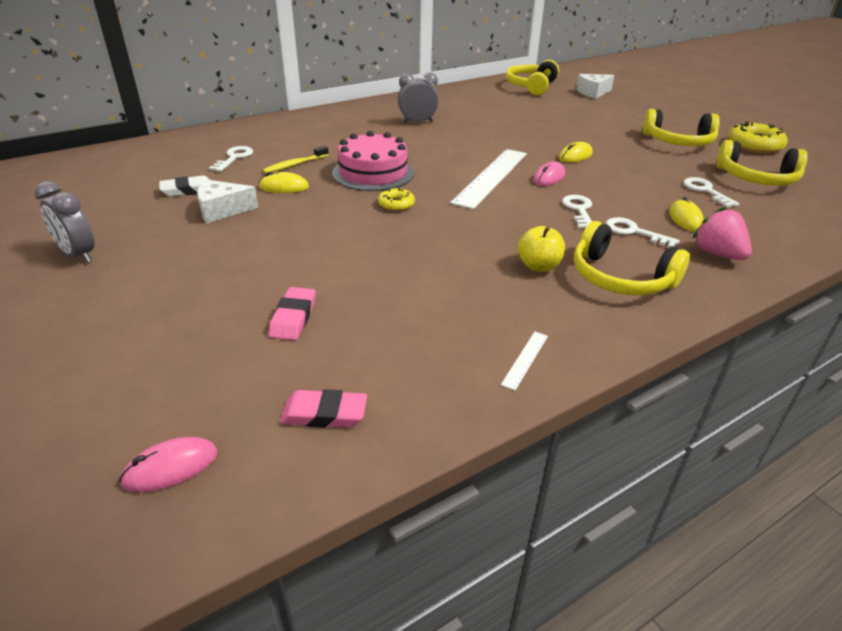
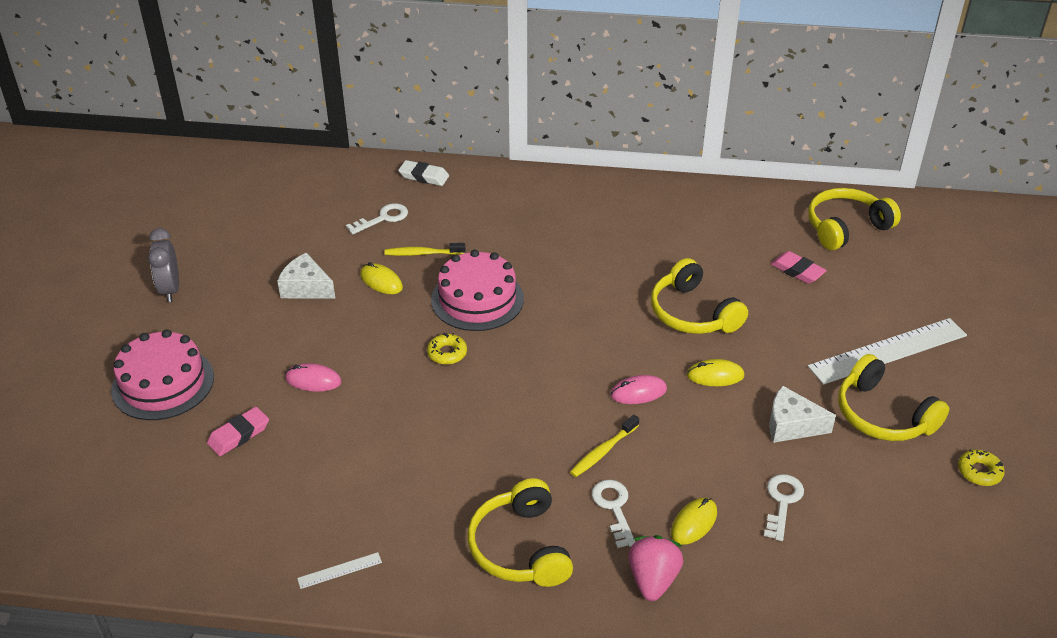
camera: 40 degrees right, 5 degrees up
(158, 317) = (163, 383): none -> pink cake
(171, 467) = (68, 508): pink mouse -> pink mouse (313, 380)
(188, 190) = (305, 248): white eraser -> white eraser (424, 176)
(324, 414) = (174, 526): pink eraser -> pink eraser (797, 271)
(417, 122) = (616, 238): grey clock -> none
(491, 177) = (580, 362): white ruler -> white ruler (888, 351)
(538, 266) = (470, 493): yellow apple -> none
(579, 210) = (603, 451): white key -> yellow toothbrush
(593, 92) = (914, 275): white cheese -> white cheese (791, 425)
(754, 145) = (979, 472): yellow donut -> yellow donut, size x0.56
(756, 178) = (880, 519): yellow headphones -> yellow headphones (693, 313)

